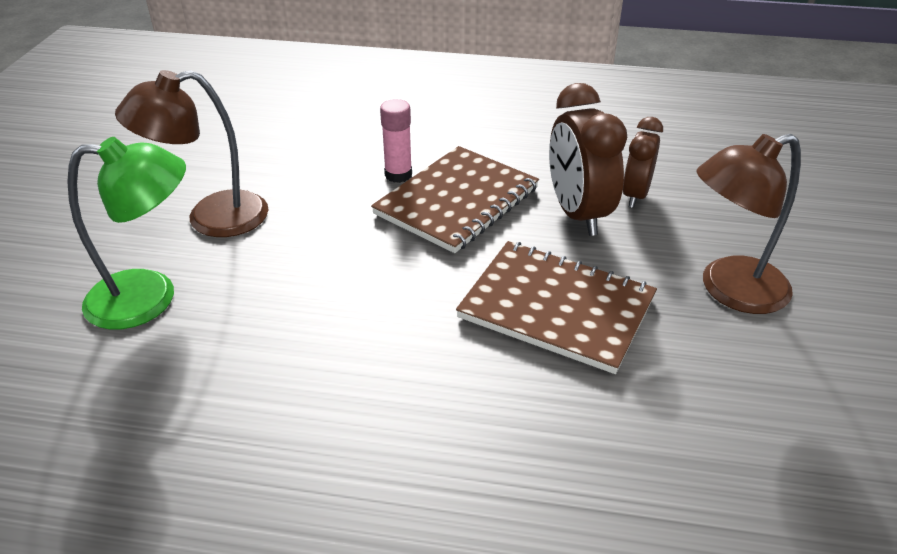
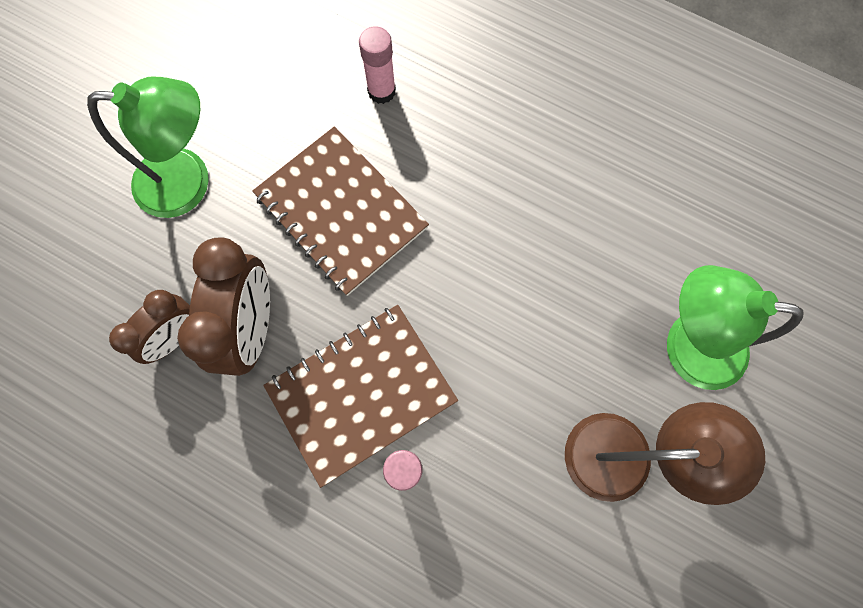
camera: 160 degrees left, 35 degrees up
(592, 438) = (381, 91): none -> pink glue stick
(729, 290) = (188, 182): brown lamp -> green lamp

